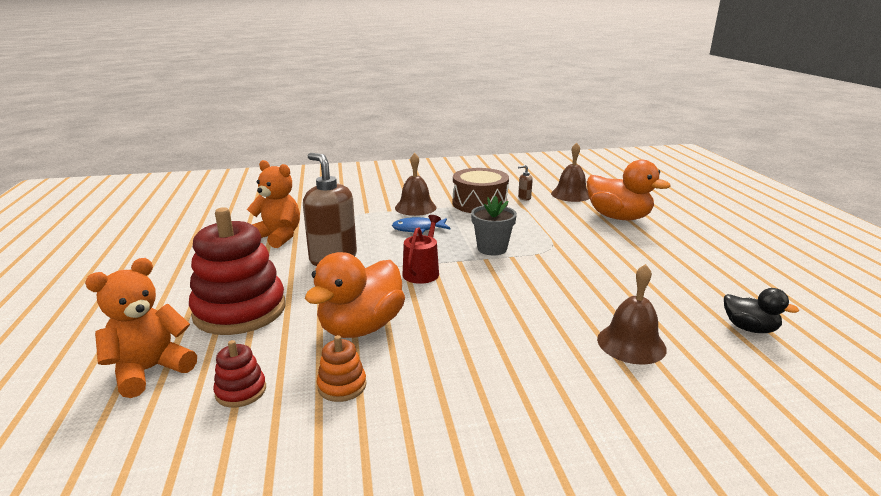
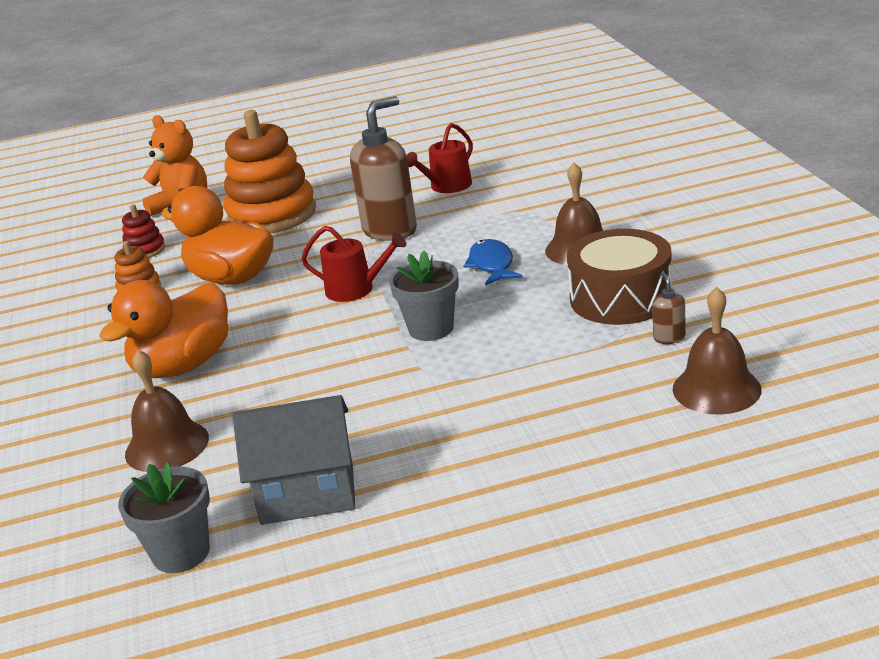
camera: 90 degrees right, 5 degrees up
(240, 310) = (272, 215): red stacking toy -> orange stacking toy
(278, 237) = (447, 186): orange teddy bear -> red watering can
(618, 217) = (599, 447): orange duck -> orange duck (183, 366)
(674, 287) = (307, 494): none -> grey house
(749, 328) = (181, 553): black duck -> grey flower pot

